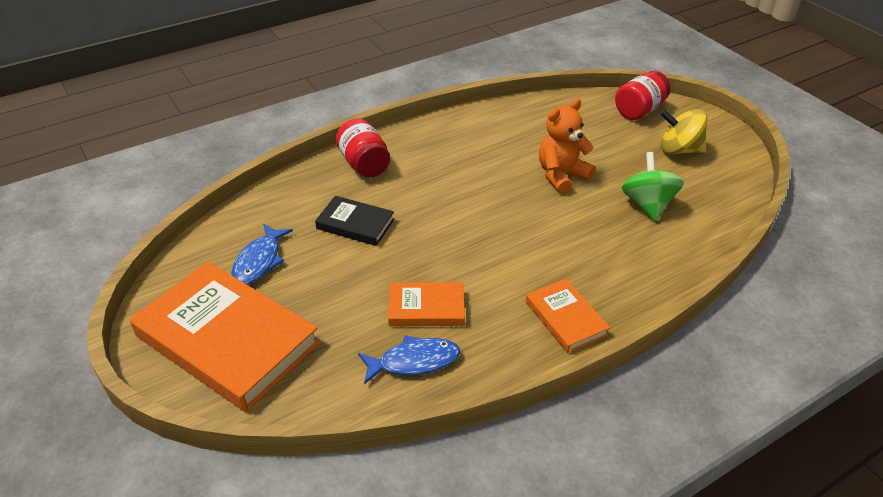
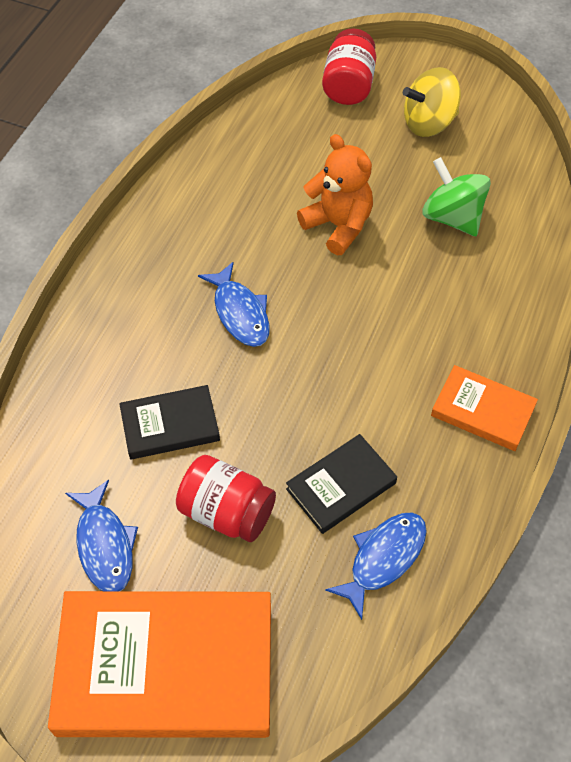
camera: 35 degrees left, 15 degrees up
(364, 164) = (104, 333): red jar -> red jar (227, 512)
(426, 308) = (341, 486): orange book -> black book
(453, 190) = (240, 313): none -> blue fish
(561, 175) = (338, 226): orange teddy bear -> orange teddy bear turned 120 degrees clockwise

